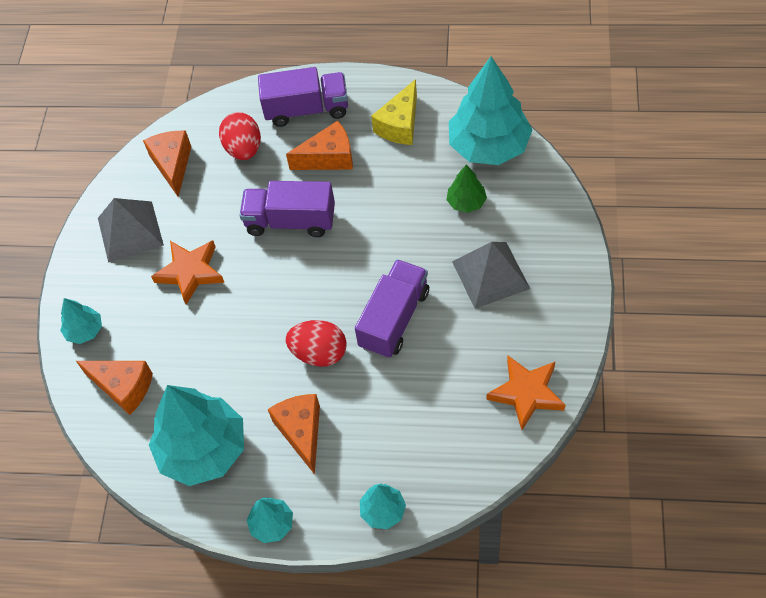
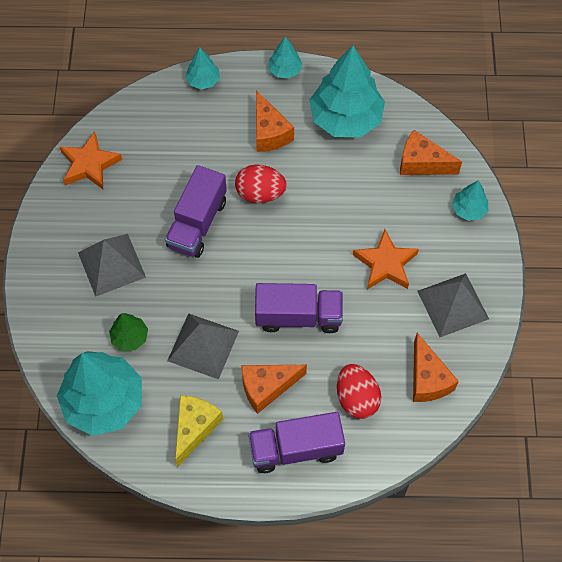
camera: 170 degrees right, 5 degrees up
(390, 194) = (203, 346): none -> grey pyramid

